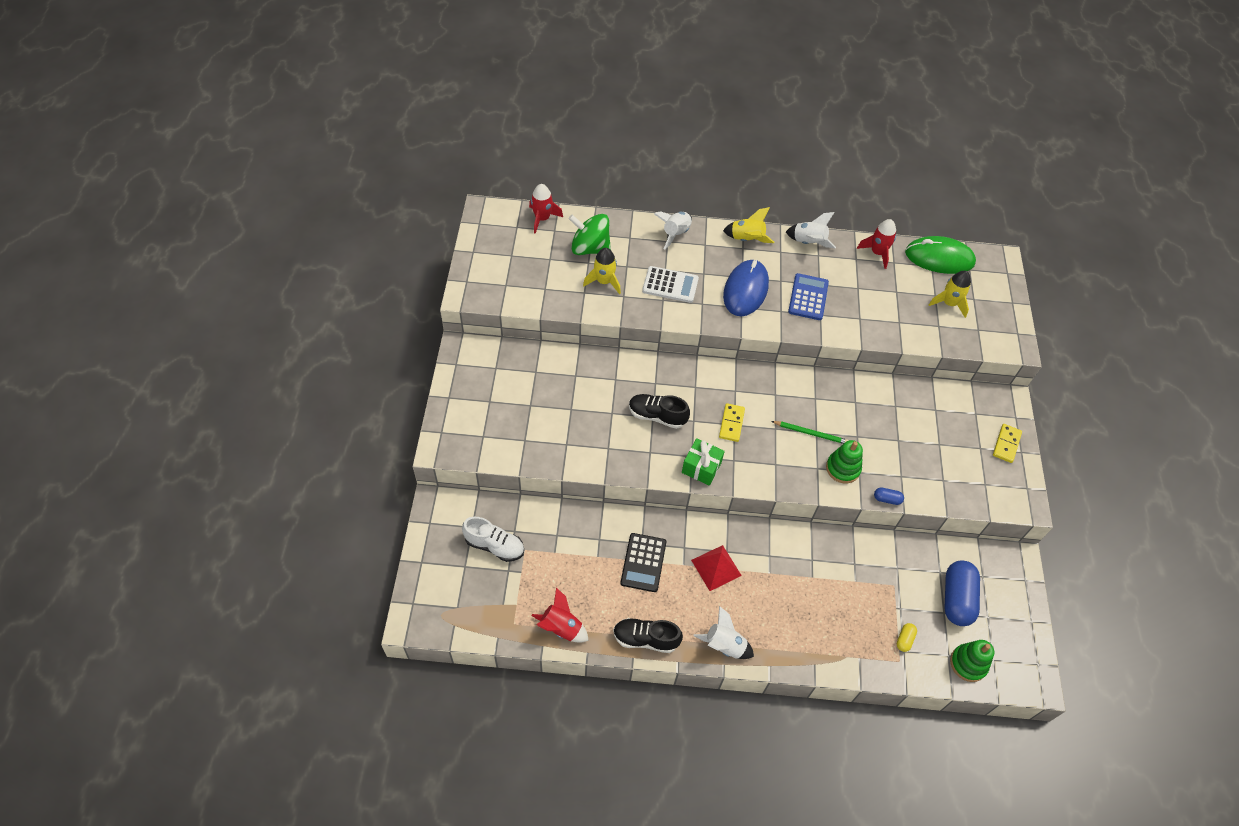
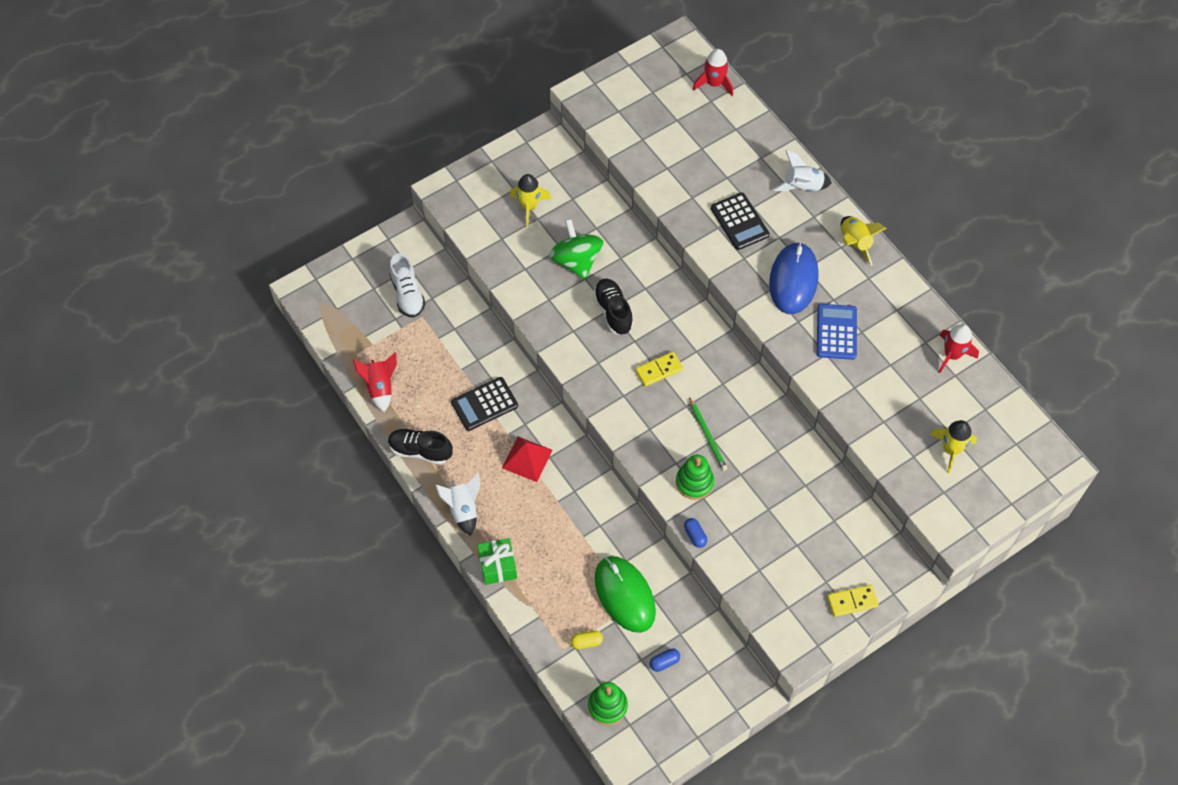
camera: 55 degrees right, 5 degrees up
(590, 248) = (718, 138): green spinning top -> green spinning top (576, 261)
(604, 281) = (693, 173): yellow rocket -> yellow rocket (529, 206)
(645, 639) = (420, 451): black shoe -> black shoe turned 45 degrees counterclockwise
(670, 285) = (740, 221): white calculator -> black calculator
(701, 467) = (593, 377): green gift -> green gift (498, 566)
(745, 290) = (793, 280): blue mouse -> blue mouse turned 60 degrees counterclockwise
(808, 242) = (904, 293): white rocket -> none
(808, 297) = (836, 332): blue calculator -> blue calculator turned 60 degrees counterclockwise
(939, 258) = (1003, 409): green mouse -> green mouse (624, 595)
(956, 599) = (664, 662): blue capsule -> blue capsule, size x0.44

